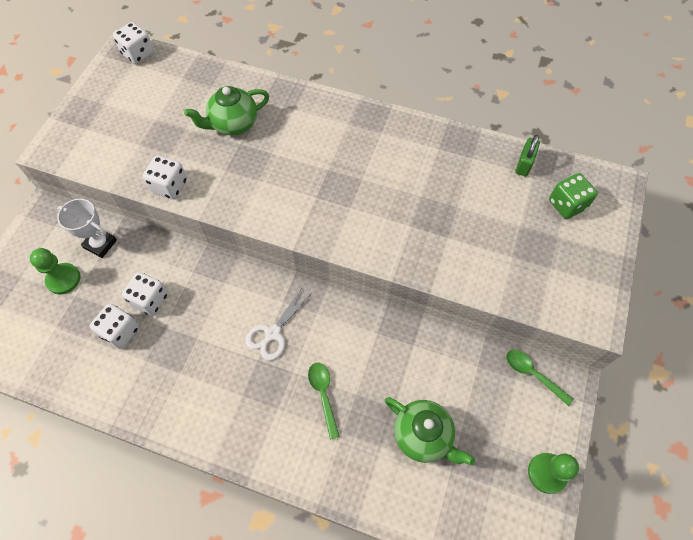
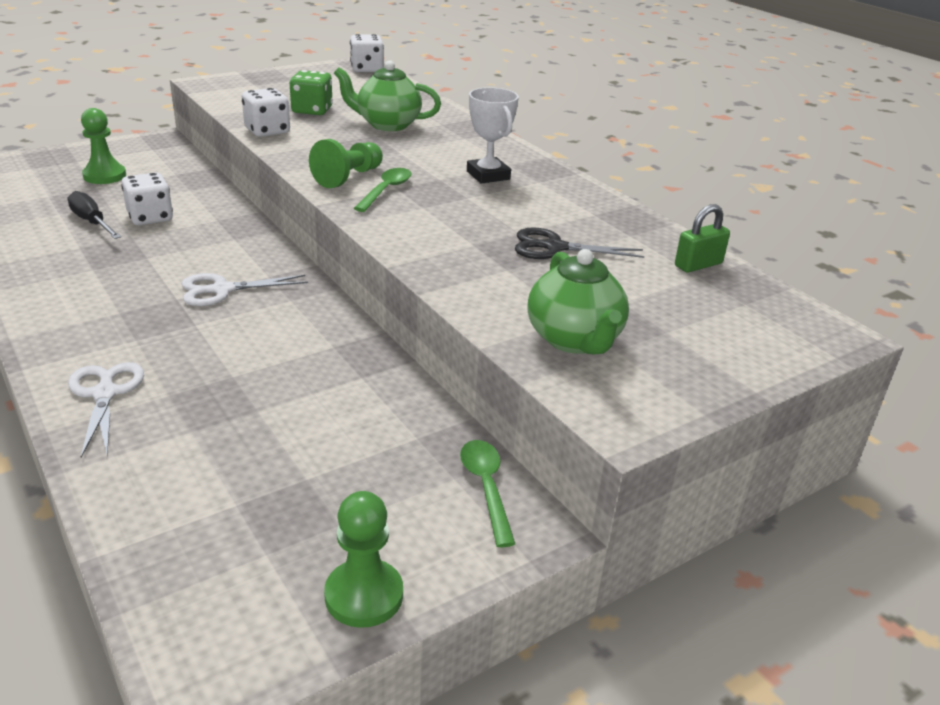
camera: 35 degrees right, 30 degrees down
(100, 244) = (169, 172): white trophy -> white trophy (488, 175)
(120, 332) = (92, 222): white dice -> black screwdriver
(278, 206) = (348, 177): none -> green pawn
(313, 458) = (105, 394): none -> white scissors
(323, 395) = (197, 356): green spoon -> green spoon (386, 190)
(423, 436) = (252, 452): green teapot -> green teapot (574, 340)
(450, 198) = (555, 247): none -> black scissors
(567, 205) = (719, 315): green dice -> green dice (312, 110)

